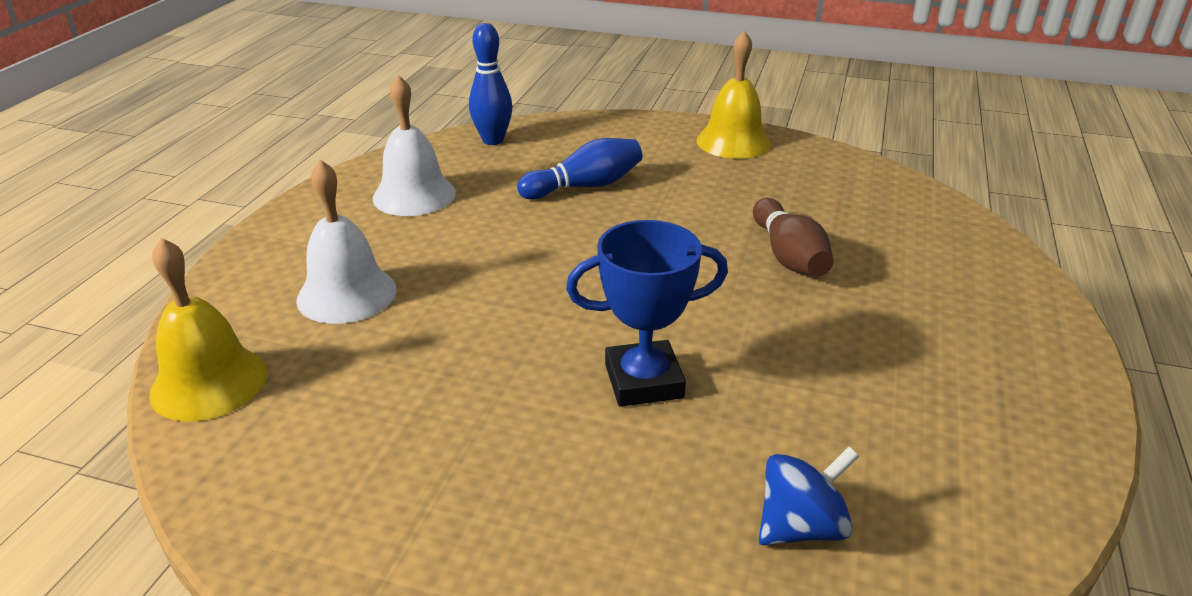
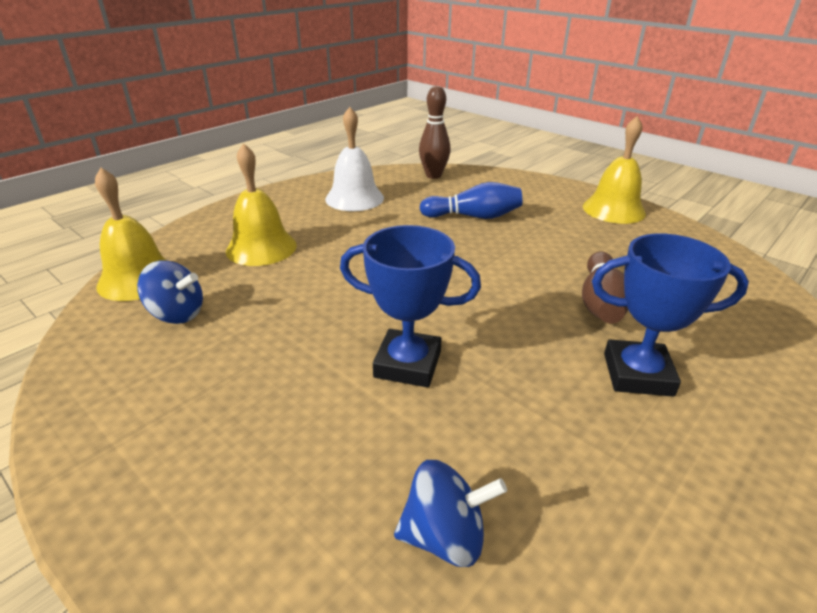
camera: 25 degrees right, 0 degrees up
(314, 410) = (177, 314): none -> blue spinning top
(347, 294) = (261, 248): white bell -> yellow bell
(493, 140) = (433, 175): blue bowling pin -> brown bowling pin
(867, 321) = (637, 374): none -> blue trophy

